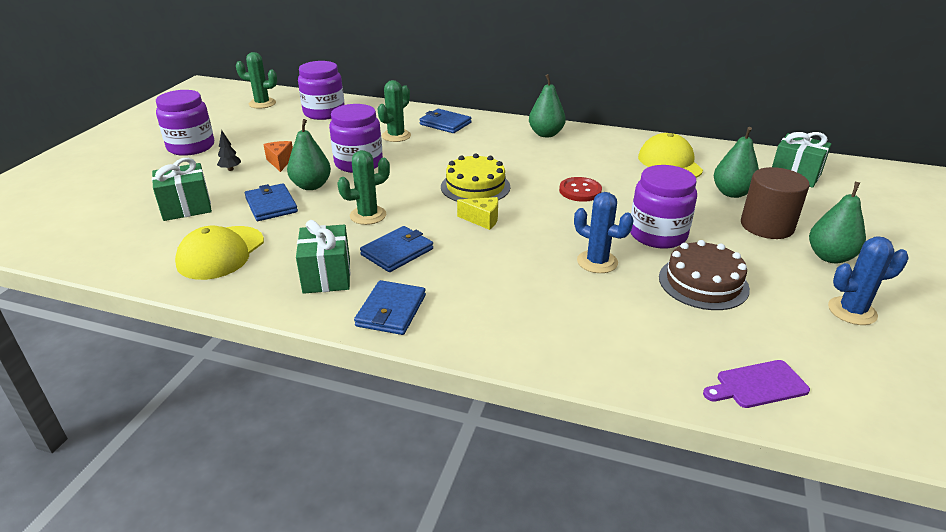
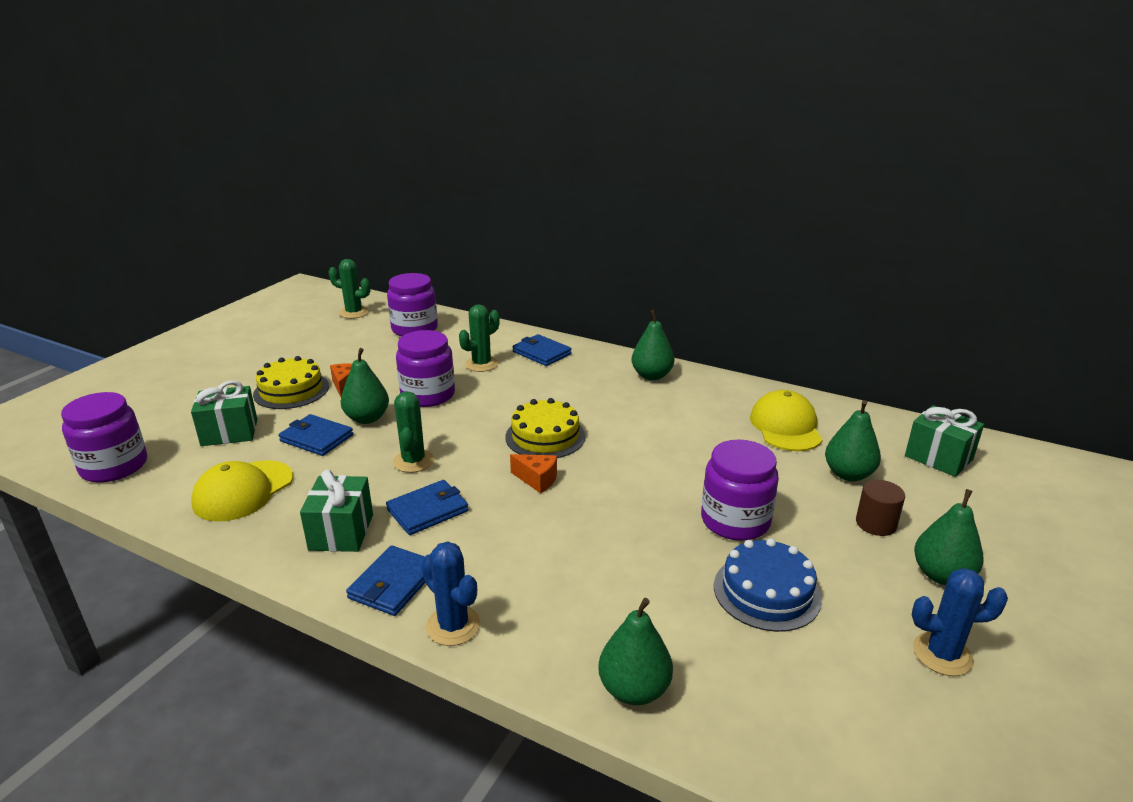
camera: 10 degrees right, 5 degrees down
(191, 147) = (261, 359): purple jar -> purple jar (114, 466)
(230, 169) = (291, 390): black tree -> yellow cake
(271, 205) = (316, 438): blue wallet -> blue wallet turned 45 degrees counterclockwise
(368, 215) = (413, 461): green cactus -> green cactus turned 75 degrees counterclockwise
(482, 220) = (537, 480): yellow cheese -> orange cheese
(580, 191) = (664, 453): red button -> none
(597, 262) = (649, 549): blue cactus -> blue cactus (453, 626)
(627, 365) = (634, 690): none -> green pear
(703, 283) = (766, 592): brown cake -> blue cake
(758, 385) = (782, 739): purple cutting board -> none
(767, 226) = (876, 523): brown cylinder -> brown cylinder, size x0.63

